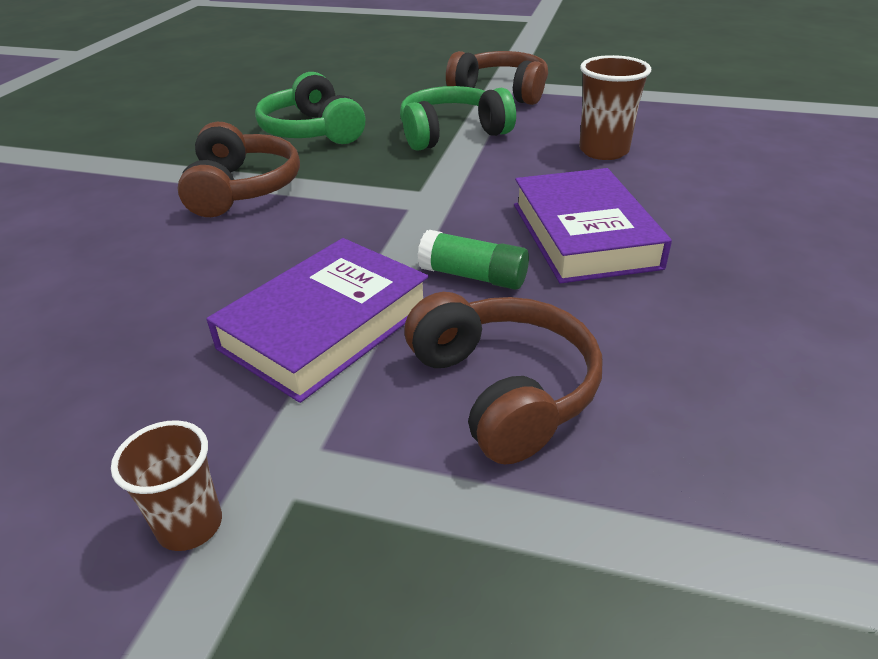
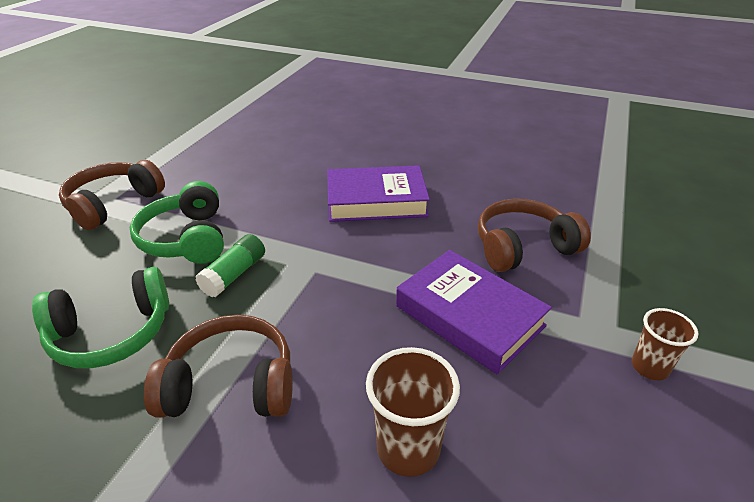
camera: 85 degrees left, 0 degrees up
(473, 276) = (416, 247): green glue stick -> green glue stick (234, 274)
(603, 151) = (264, 175): brown cup -> brown cup (408, 449)

